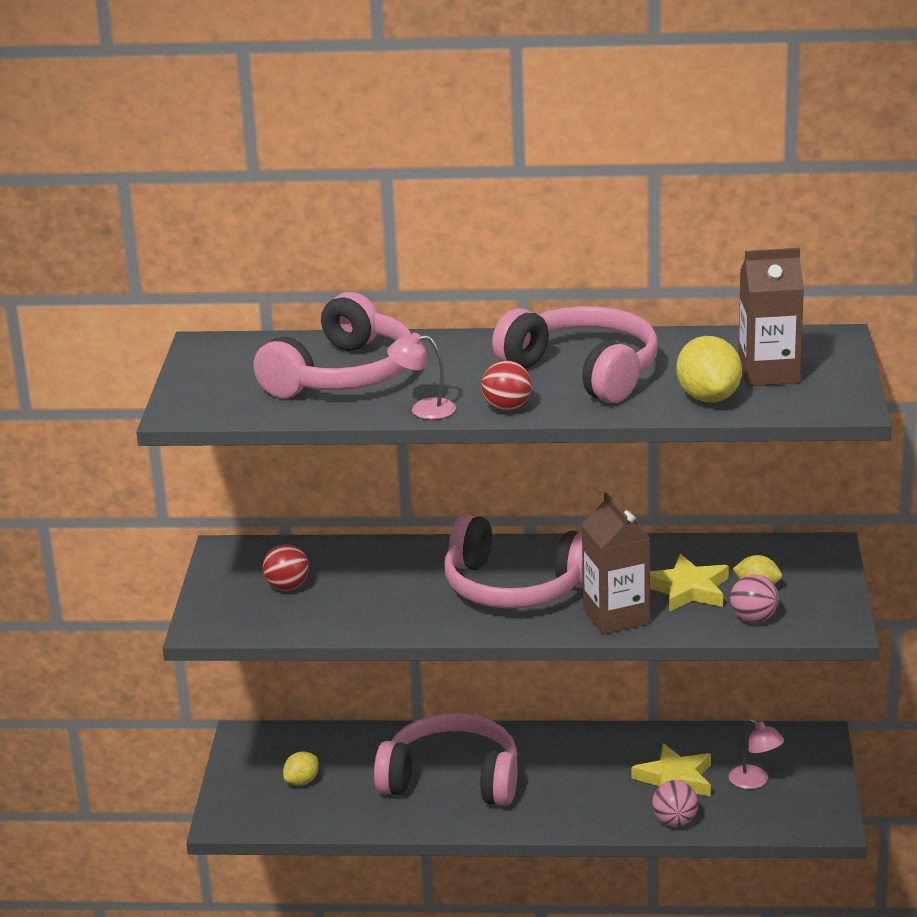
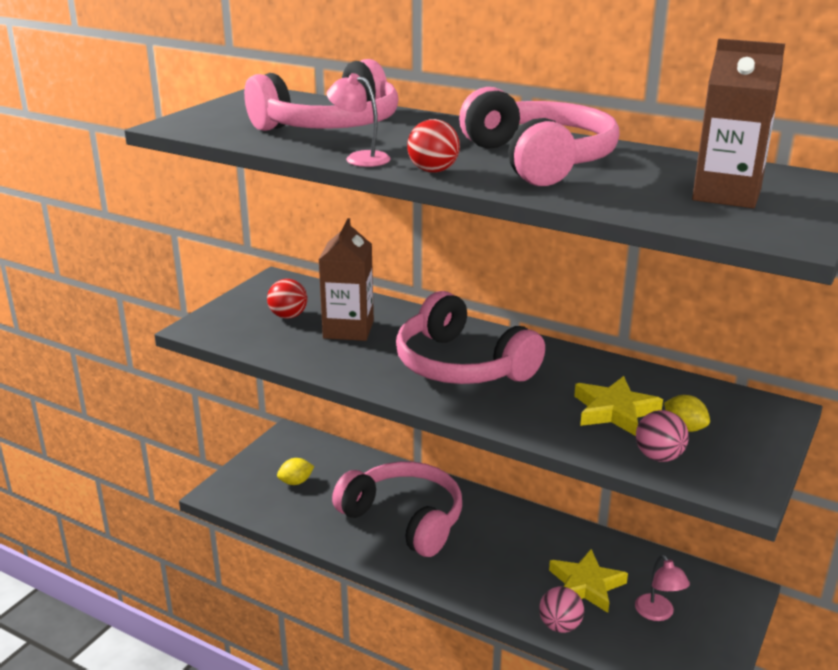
camera: 25 degrees right, 0 degrees up
(616, 616) = (527, 415): brown carton -> brown carton (348, 329)
(708, 398) = (640, 201): yellow lemon -> none

